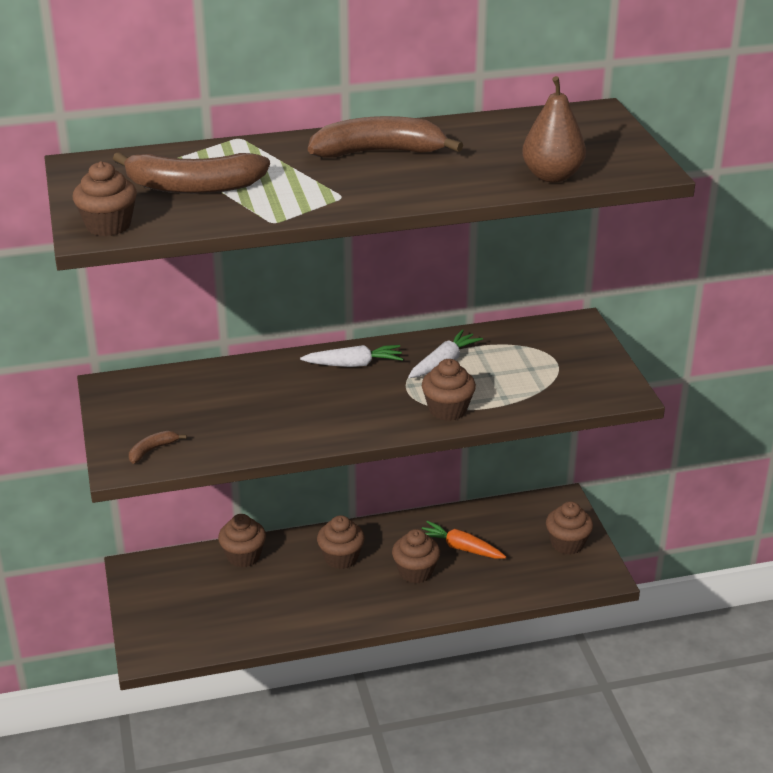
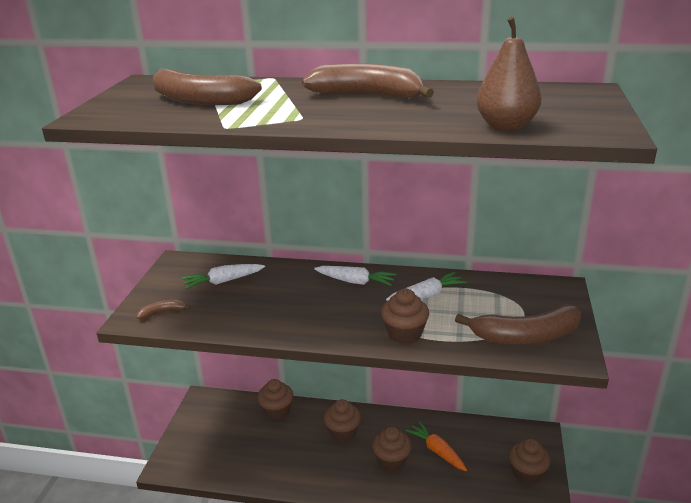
camera: 25 degrees right, 5 degrees down
(108, 225) = (105, 114): brown cupcake -> none
(193, 398) = (223, 281): none -> white carrot
(570, 384) = (526, 336): none -> brown banana

